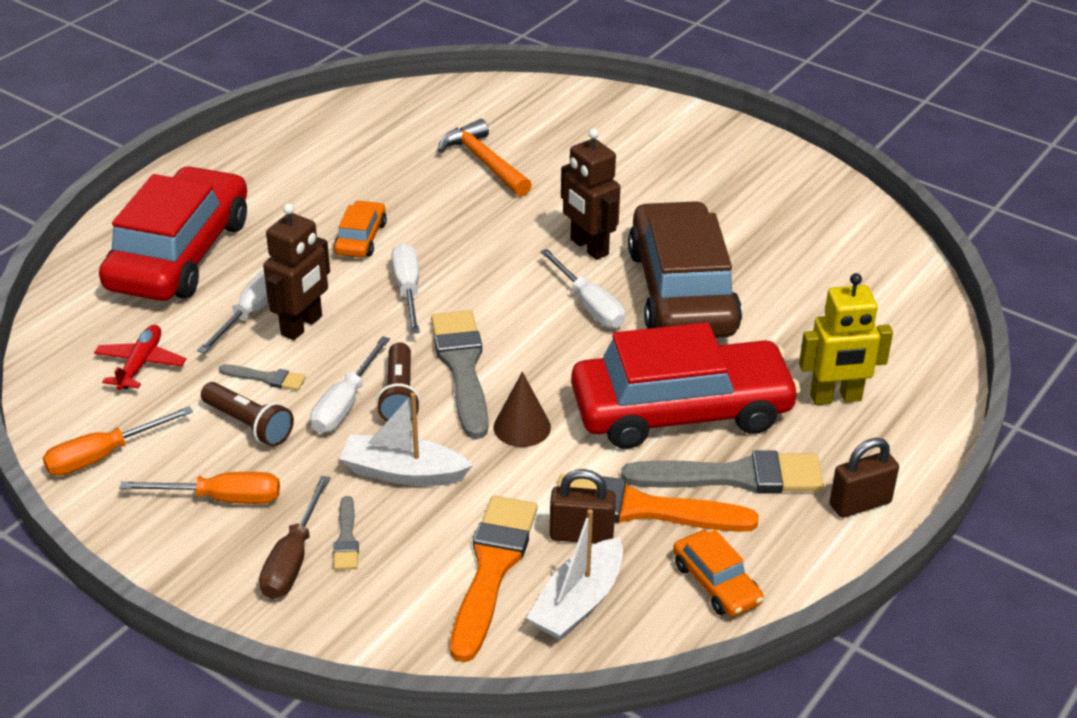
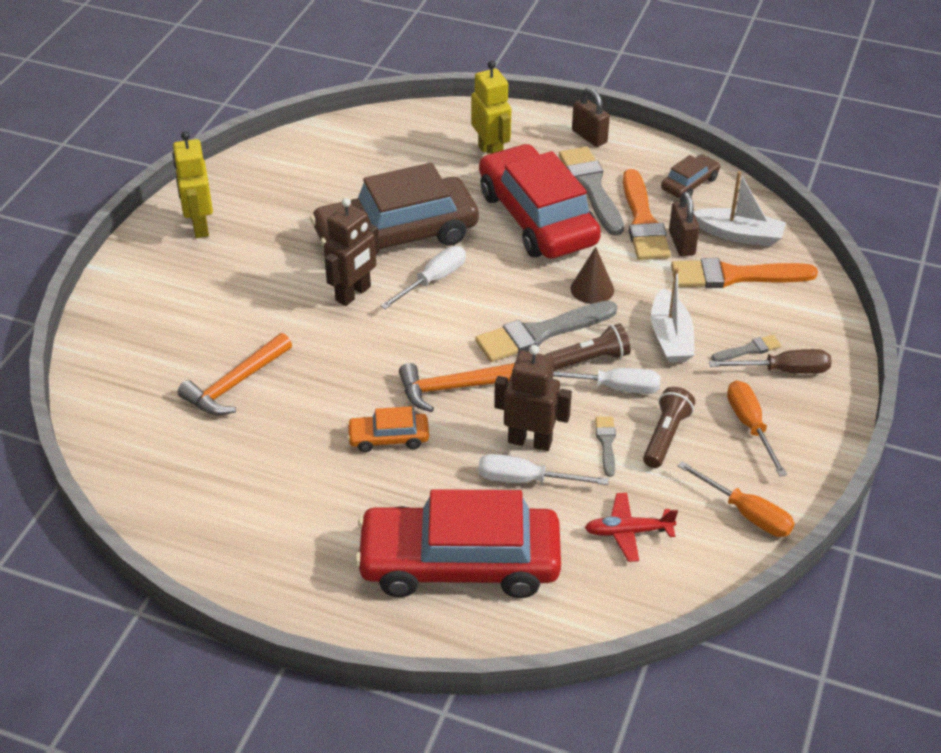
camera: 105 degrees left, 5 degrees up
(408, 290) = (454, 388): white screwdriver -> orange hammer
(716, 583) = (689, 184): orange car -> brown car
(742, 164) = (199, 226): none -> yellow robot

